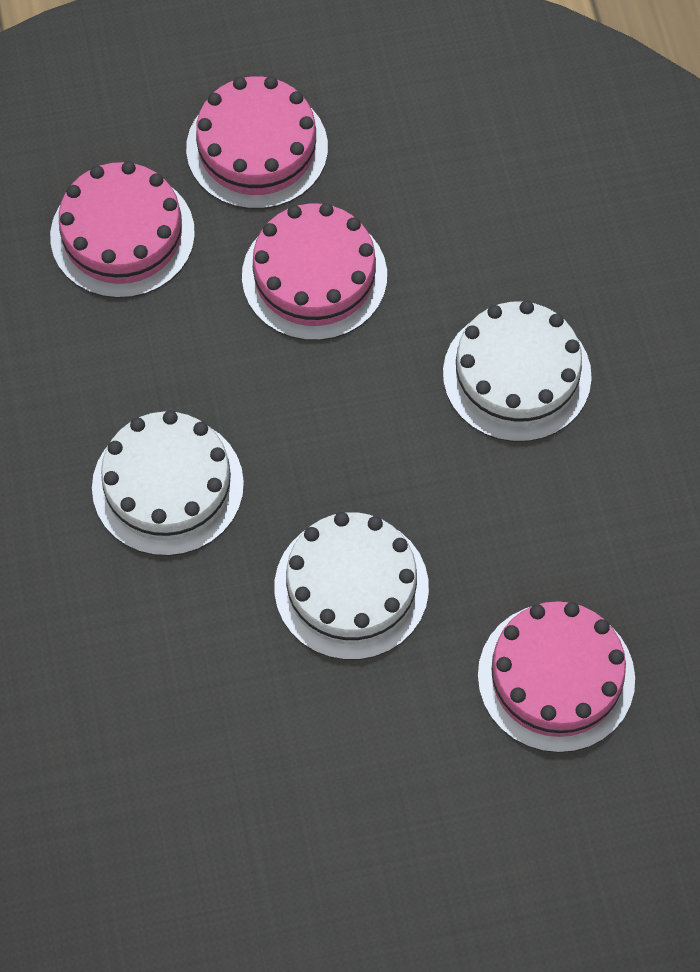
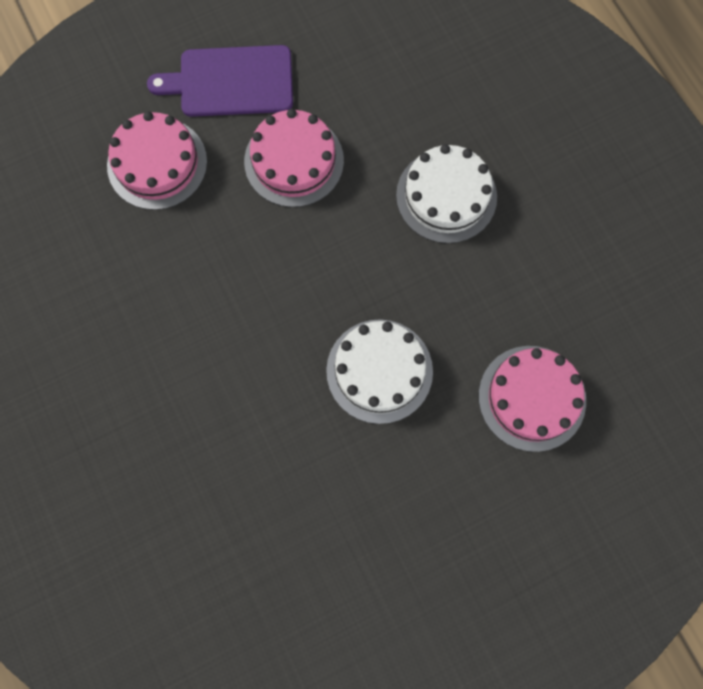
camera: 15 degrees left, 10 degrees up
(167, 486) = (236, 331): white cake -> none
(257, 148) = (231, 82): pink cake -> purple cutting board

